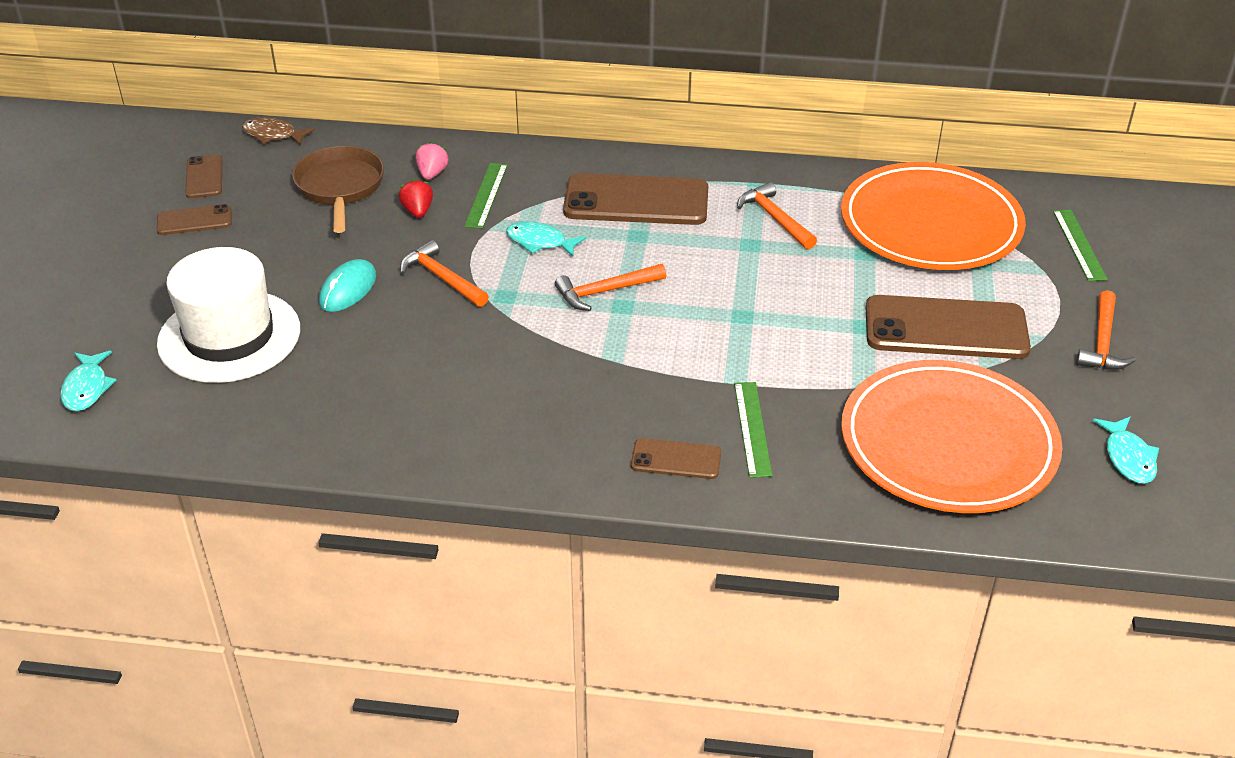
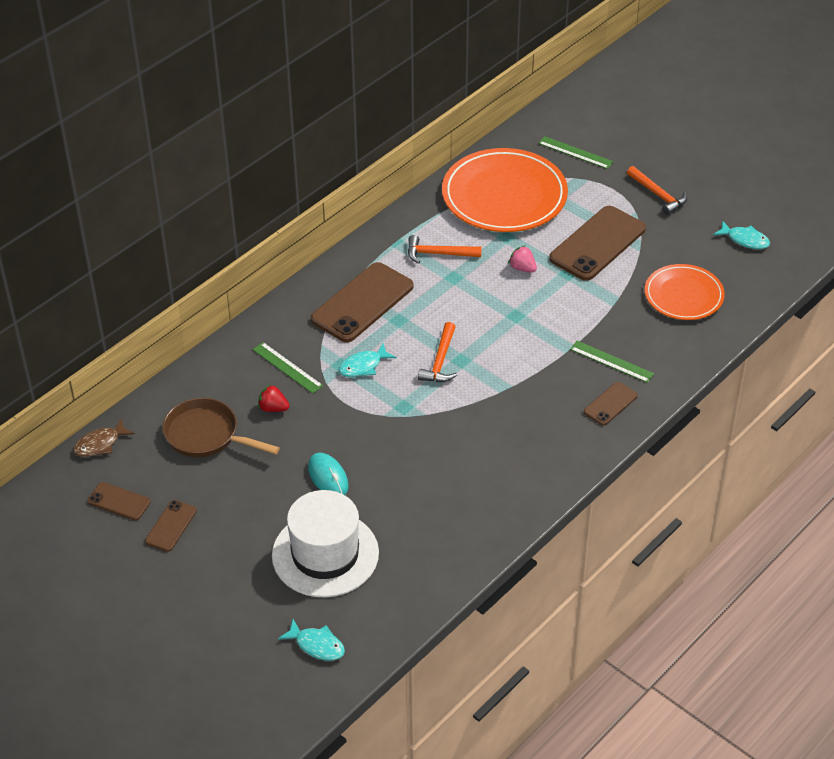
camera: 55 degrees left, 5 degrees up
(432, 174) = (236, 382): pink strawberry -> pink strawberry (522, 268)
(442, 278) = (358, 428): orange hammer -> none
(948, 443) = (683, 295): orange plate -> orange plate, size x0.60

